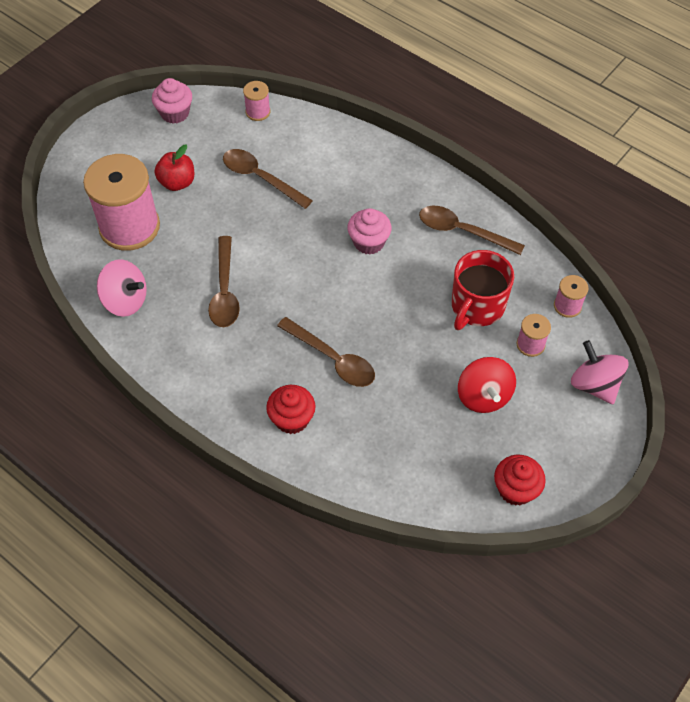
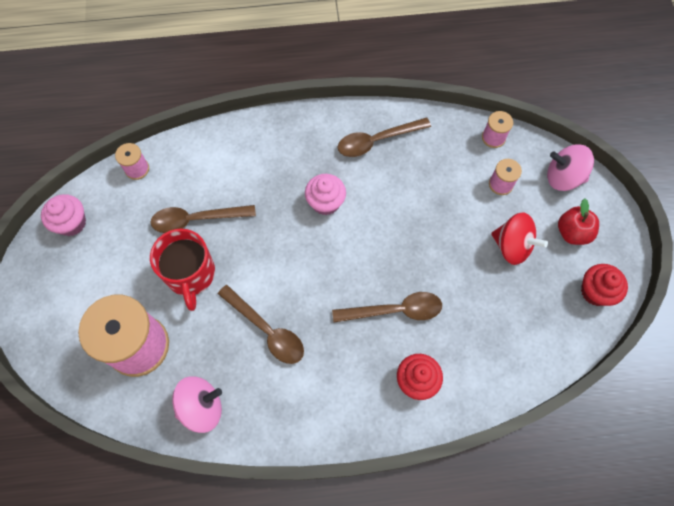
camera: 45 degrees left, 10 degrees up
(177, 182) = (136, 277): red apple -> red apple (572, 232)
(476, 307) = (442, 187): red mug -> red mug (190, 274)

